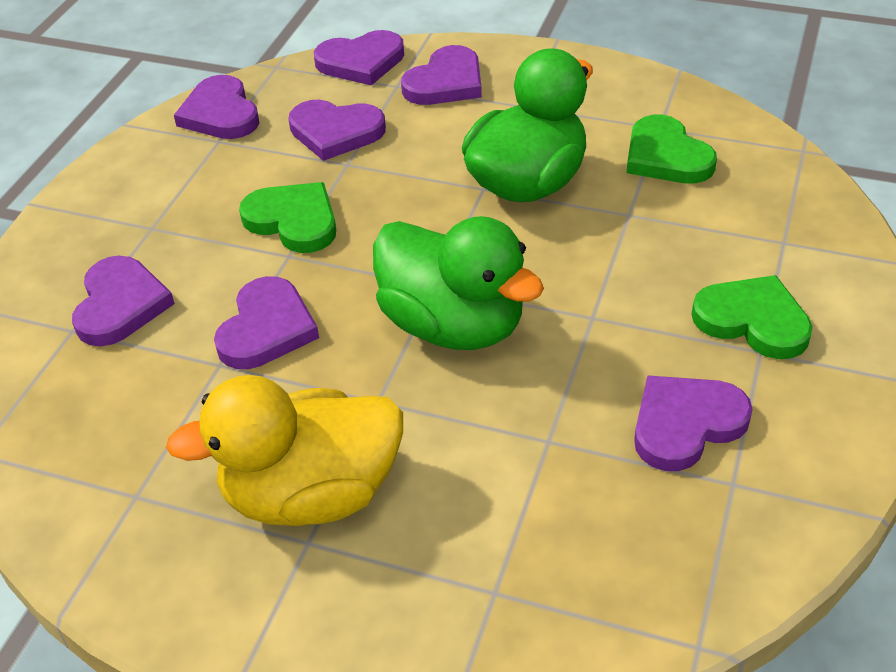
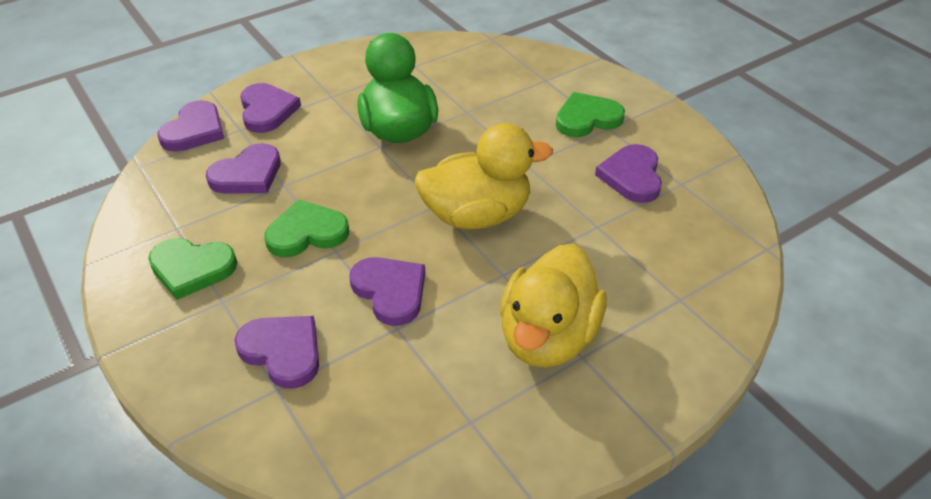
camera: 55 degrees left, 0 degrees up
(220, 114) = (150, 213): purple heart -> none
(453, 325) = (477, 215): green duck -> yellow duck
(666, 156) = (440, 76): green heart -> green heart (192, 269)

